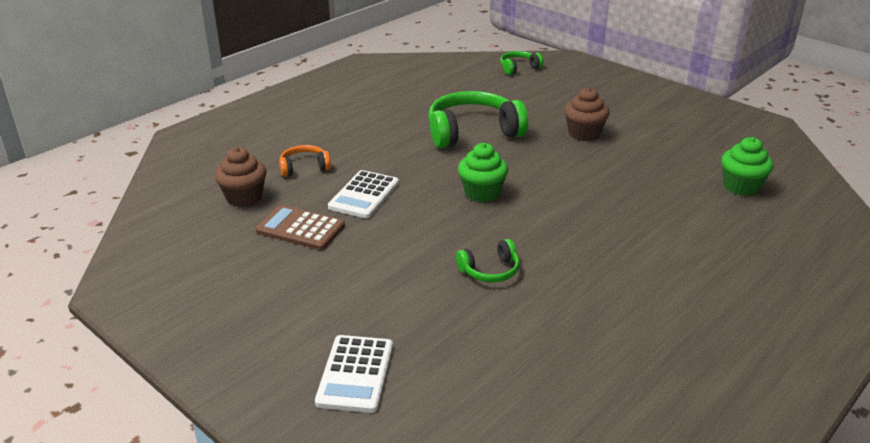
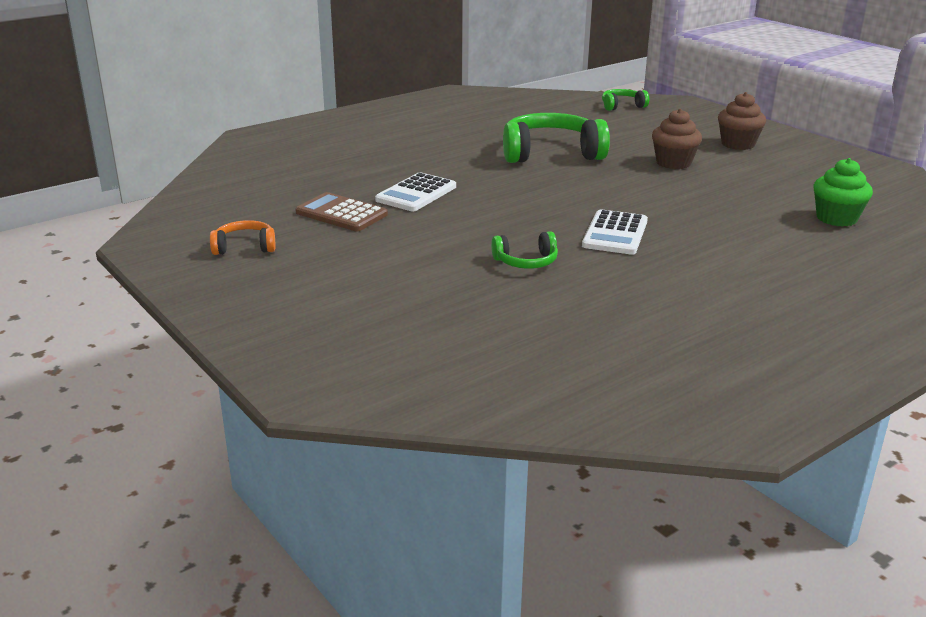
camera: 10 degrees right, 5 degrees down
(244, 197) = (293, 186): brown cupcake -> brown cupcake (738, 144)
(304, 167) = (362, 168): orange headphones -> orange headphones (244, 247)
(355, 374) = (355, 326): white calculator -> white calculator (615, 233)
(482, 193) = (542, 201): green cupcake -> none

